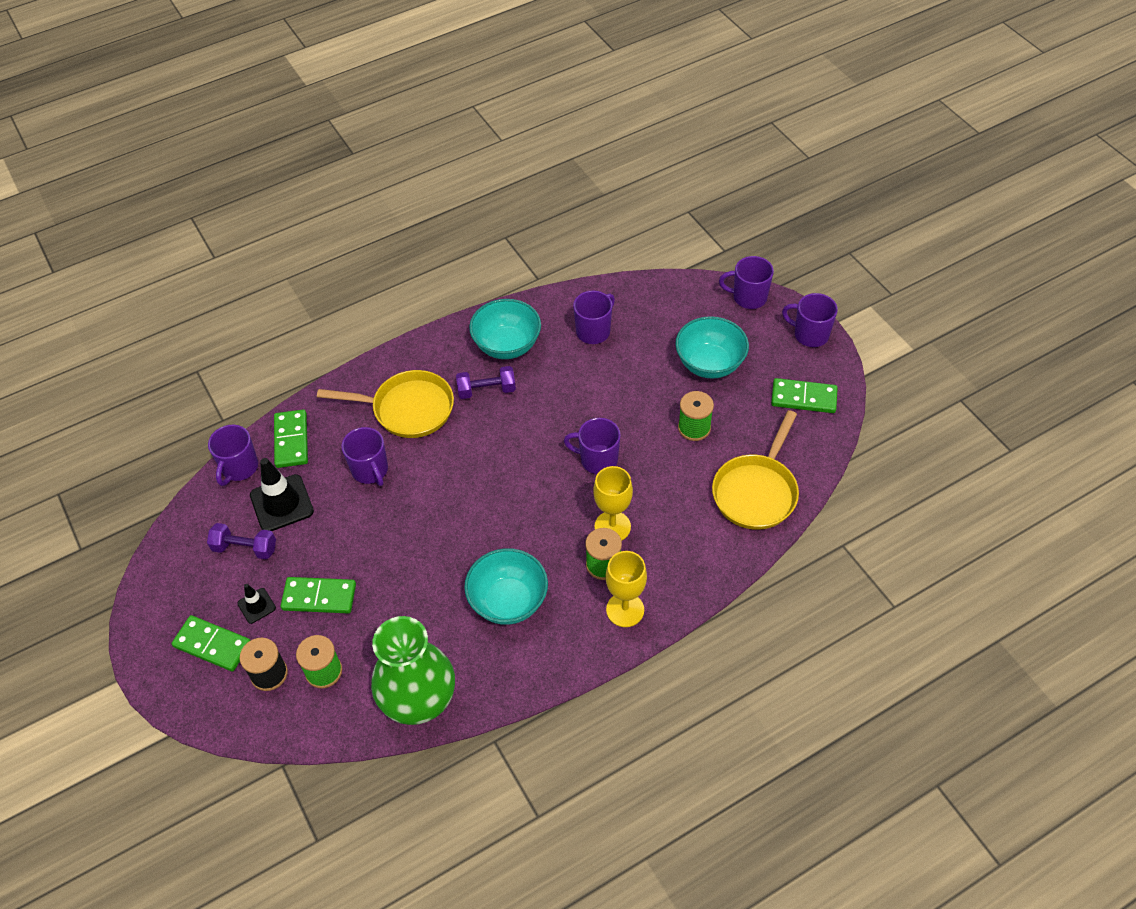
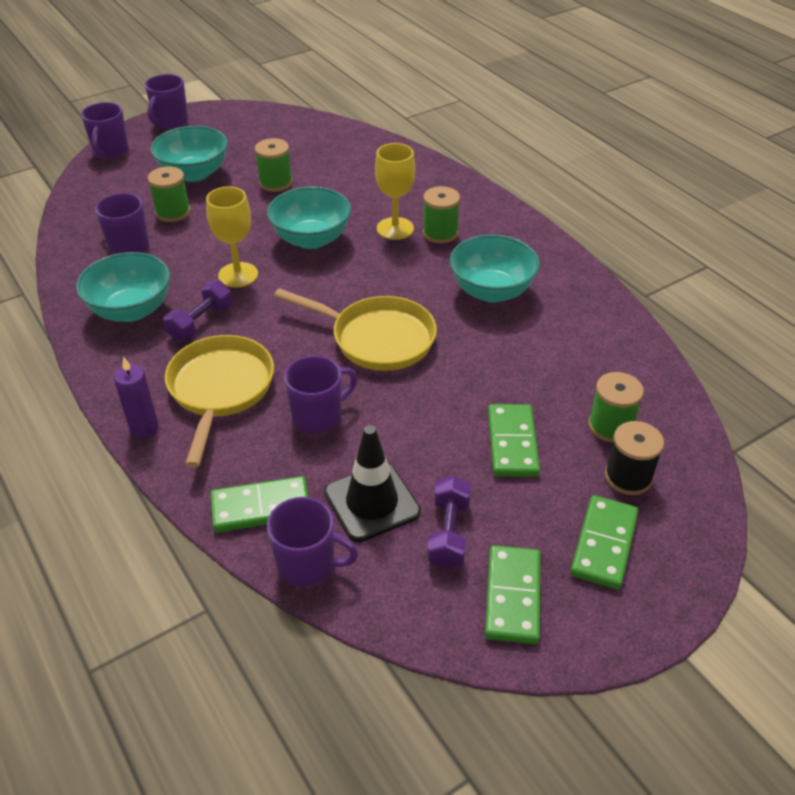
camera: 95 degrees left, 10 degrees down
(256, 606) = (536, 505): black traffic cone -> none
(376, 370) = (144, 428): none -> purple candle
(419, 700) = (622, 346): green vase -> none
(486, 390) = (201, 323): purple dumbbell -> purple dumbbell turned 45 degrees clockwise
(597, 460) = (311, 239): purple mug -> turquoise bowl
(625, 610) = (488, 220): yellow goblet -> yellow goblet (238, 275)
(643, 355) = (173, 212): none -> green spool
(756, 491) = (352, 152): yellow pan -> yellow pan (377, 338)
(803, 398) = (247, 127): green domino -> green domino (512, 596)

